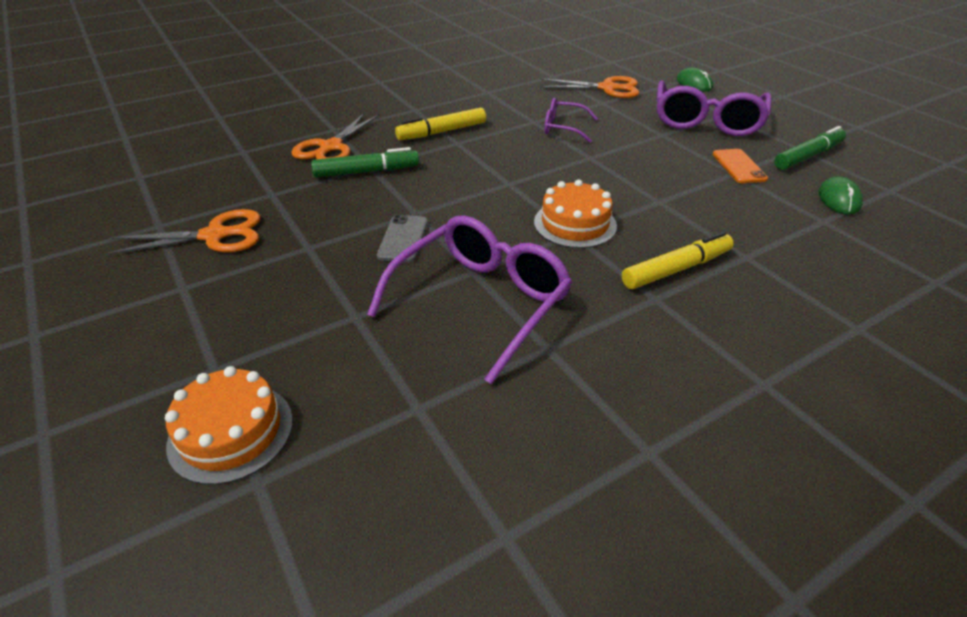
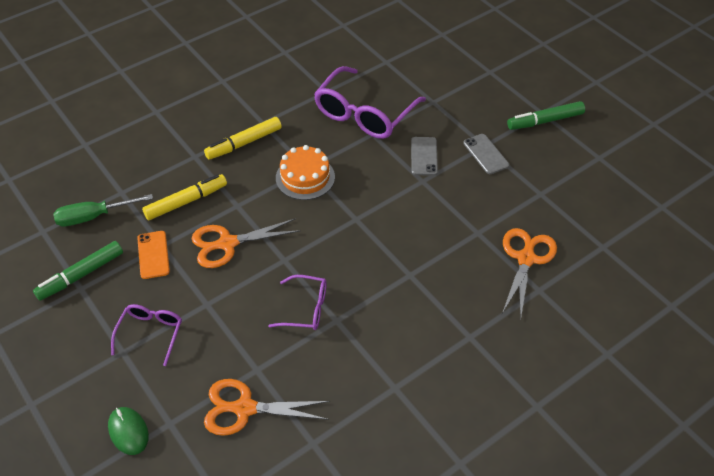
camera: 175 degrees right, 10 degrees up
(216, 235) = (552, 151): orange scissors -> orange scissors (226, 244)
(231, 432) = (464, 48): orange cake -> none
(313, 237) = (485, 154): none -> grey phone
(366, 172) = (478, 225): green marker -> green marker (545, 121)
(442, 132) = (428, 292): yellow marker -> yellow marker (186, 202)
(706, 121) = (151, 333): purple glasses -> purple glasses, size x0.54
(838, 199) = (93, 217): green mouse -> green screwdriver

